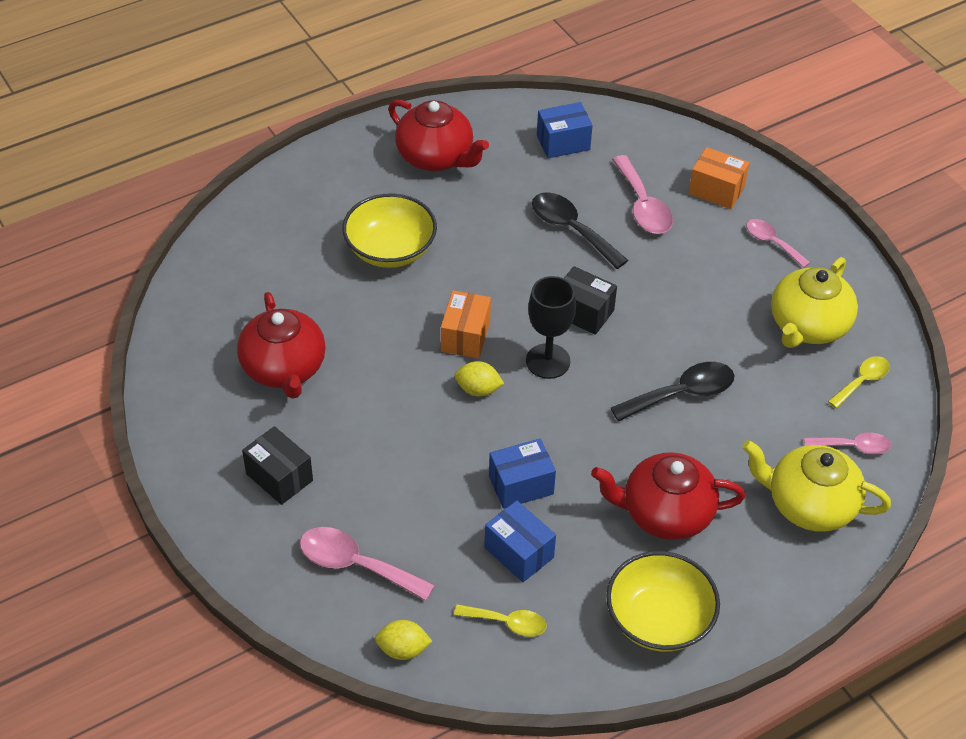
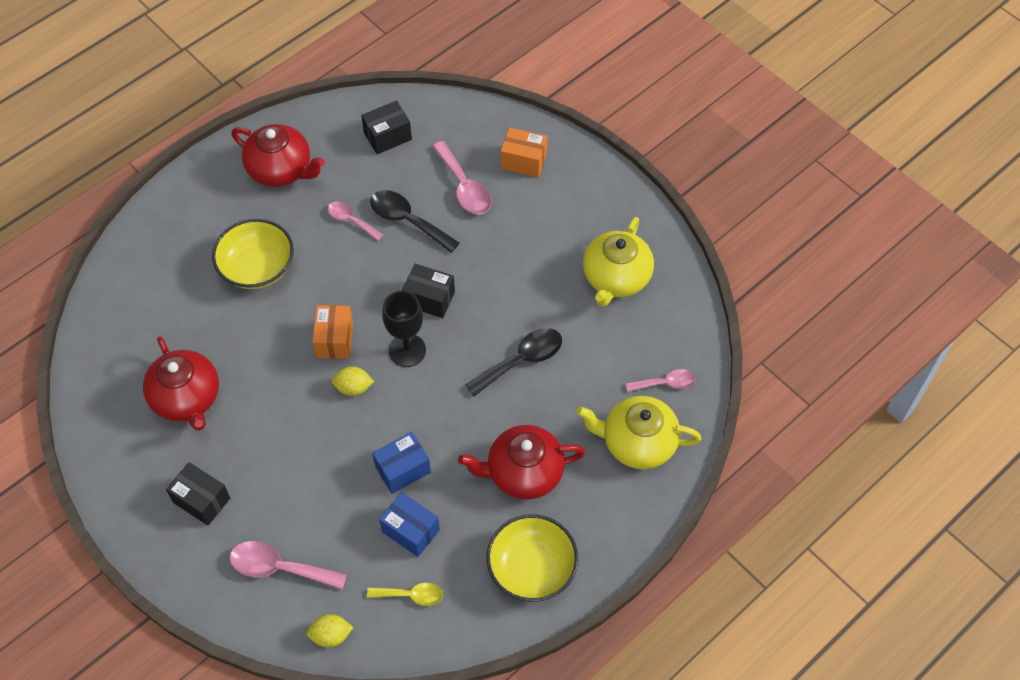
camera: 10 degrees left, 10 degrees up
(563, 143) = (387, 136): blue box -> black box
(772, 242) = (576, 204): pink spoon -> pink spoon (351, 220)
(862, 381) = (666, 322): yellow spoon -> none

